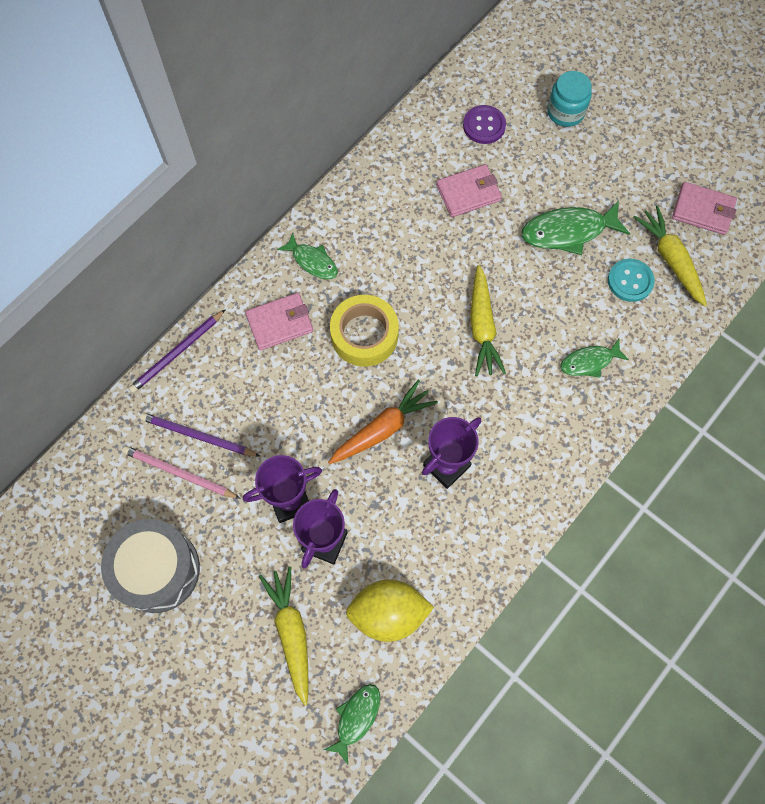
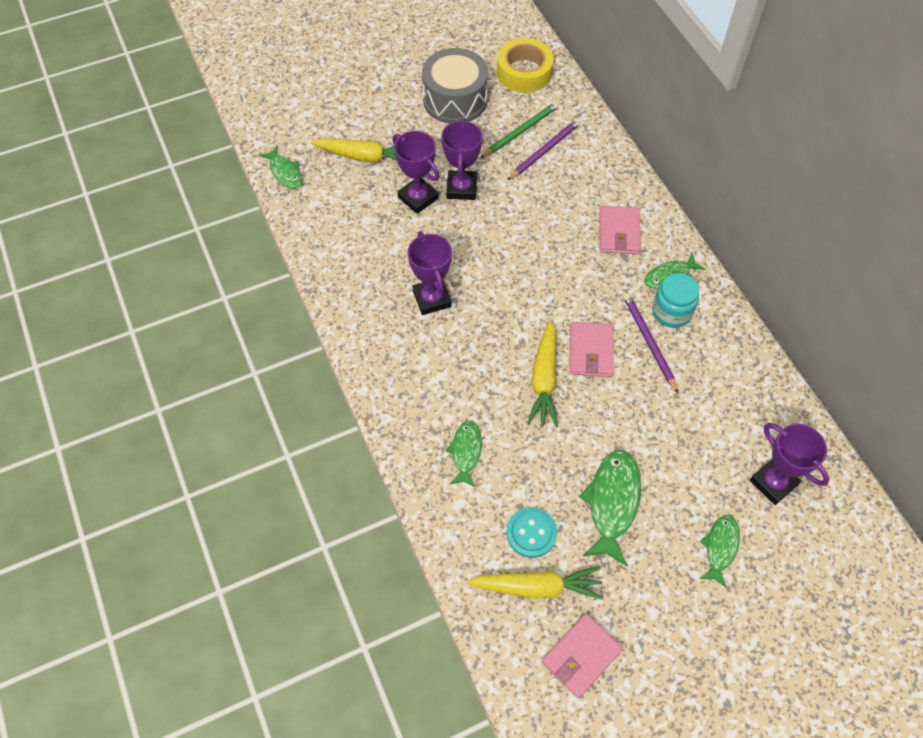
camera: 115 degrees right, 10 degrees down
(177, 353) = (623, 159): purple pencil -> purple pencil (649, 342)
(179, 473) = (520, 131): pink pencil -> green pencil
(364, 335) = (579, 287): yellow tape -> yellow tape (524, 72)
(382, 429) = (487, 267): orange carrot -> none
(388, 613) = (342, 216): yellow lemon -> none
(468, 193) = (694, 431): pink wallet -> pink wallet (590, 351)
(482, 326) = (544, 380): yellow carrot -> yellow carrot turned 105 degrees counterclockwise
(484, 125) = (773, 482): purple button -> purple trophy
(561, 146) = (720, 548): none -> green fish
(565, 112) = (765, 575): turquoise jar -> turquoise jar (671, 312)

